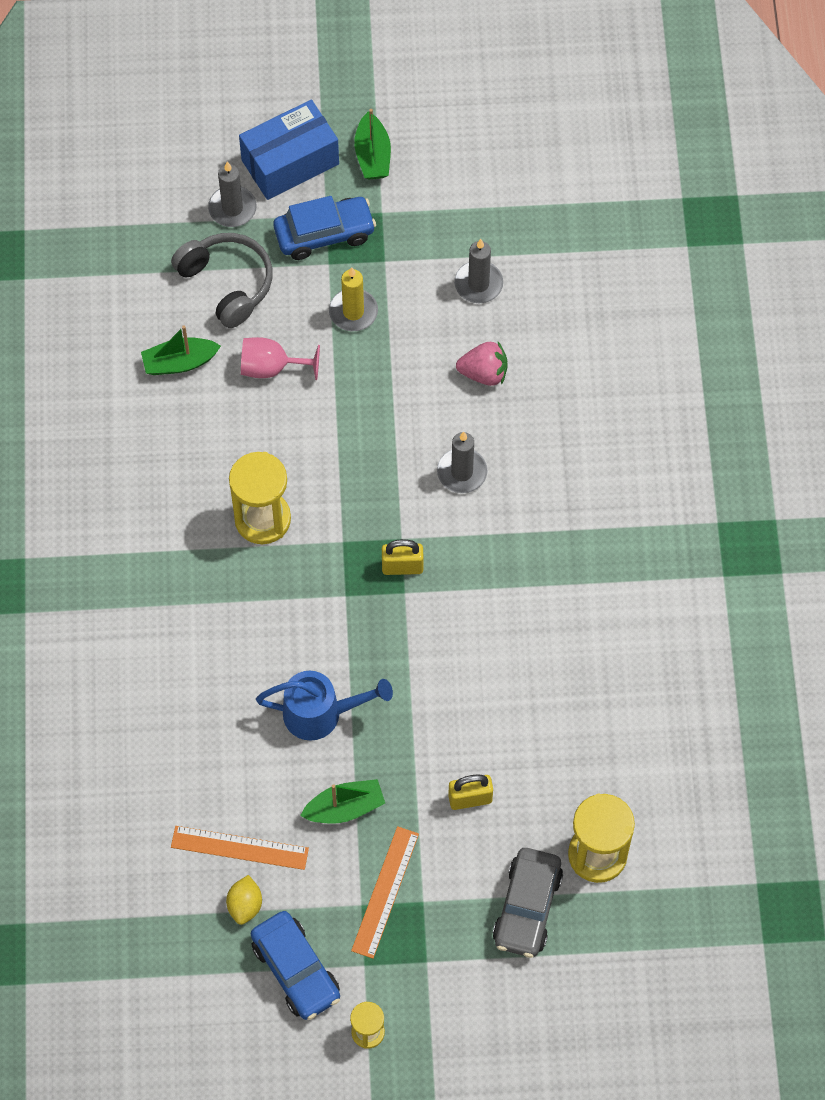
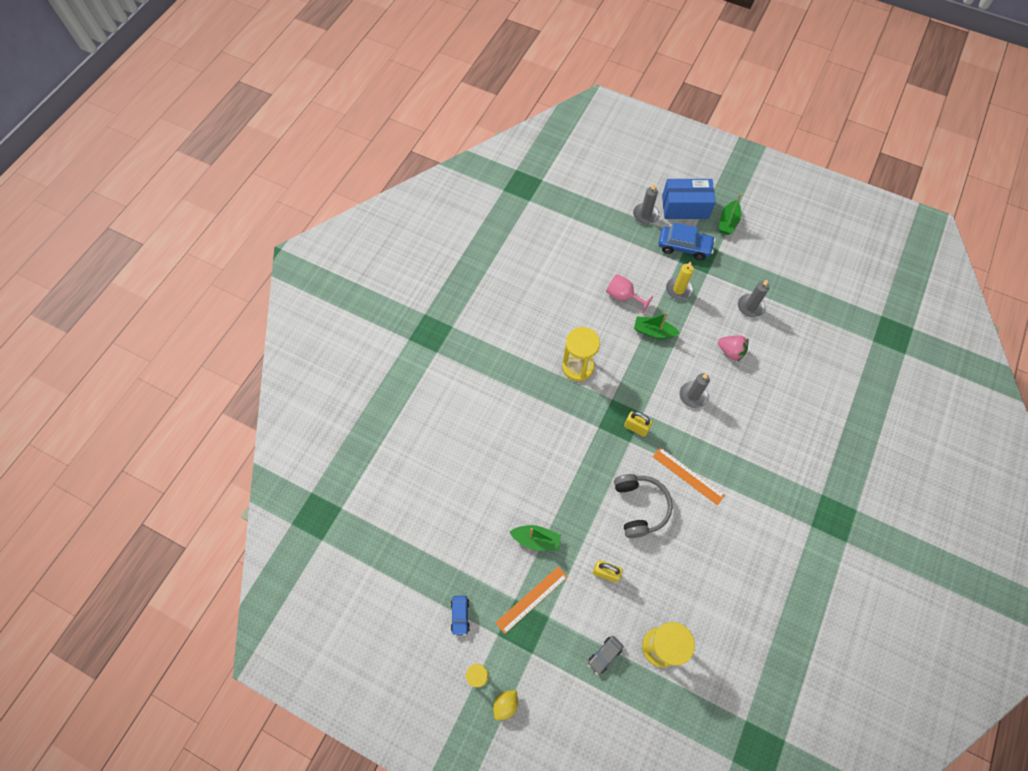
camera: 30 degrees right, 0 degrees up
(180, 362) = (580, 272): green boat -> green boat (653, 331)
(227, 283) = (623, 247): grey headphones -> grey headphones (639, 507)
(239, 848) = (470, 530): orange ruler -> orange ruler (688, 476)
(245, 905) = (454, 563): yellow lemon -> yellow lemon (505, 704)
(296, 970) = (460, 616): blue car -> blue car, size x0.57
(321, 713) = (552, 482): blue watering can -> none
(527, 907) = (604, 655): grey car -> grey car, size x0.57

